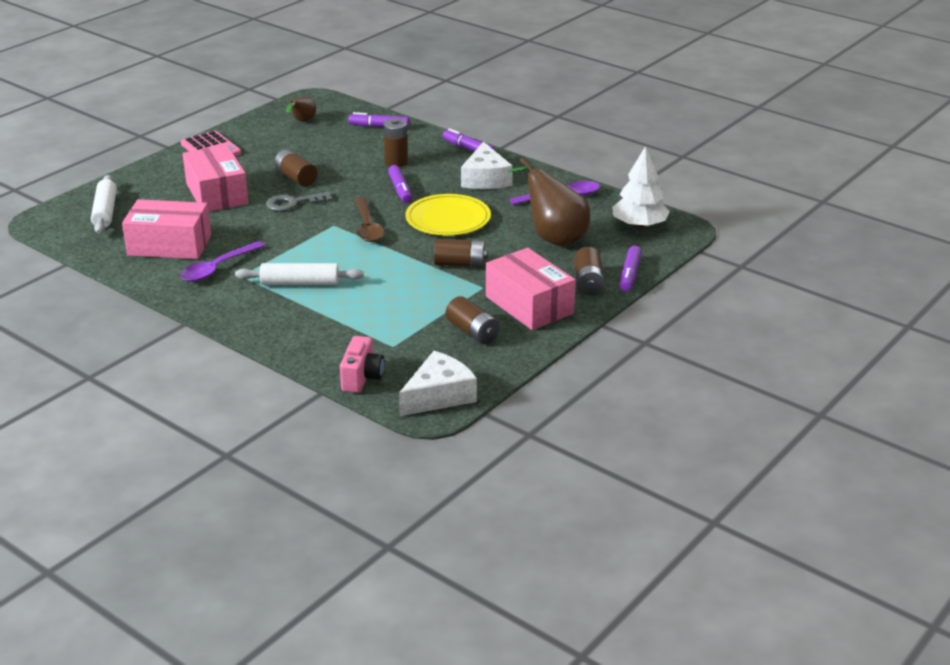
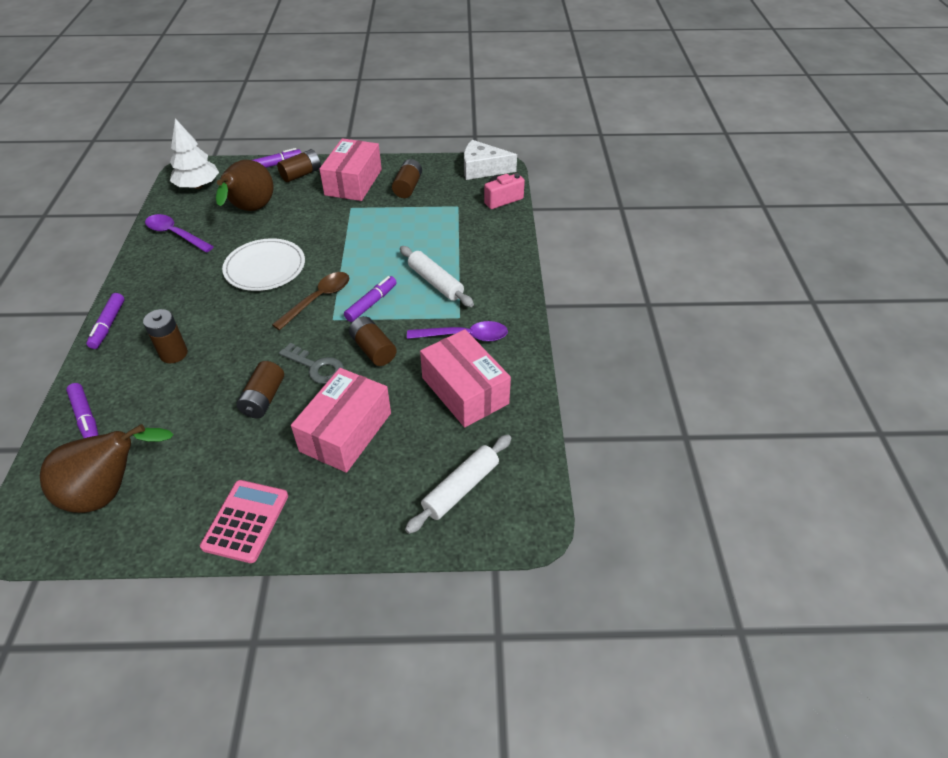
camera: 130 degrees left, 15 degrees up
(302, 122) = (110, 492): brown pear -> brown pear, size x1.98
(400, 190) = (233, 319): purple marker -> purple marker (371, 303)
(448, 219) = (265, 267): yellow plate -> white plate
(460, 264) = (330, 229): brown battery -> brown battery (373, 350)
(485, 179) = (170, 285): white cheese -> none

